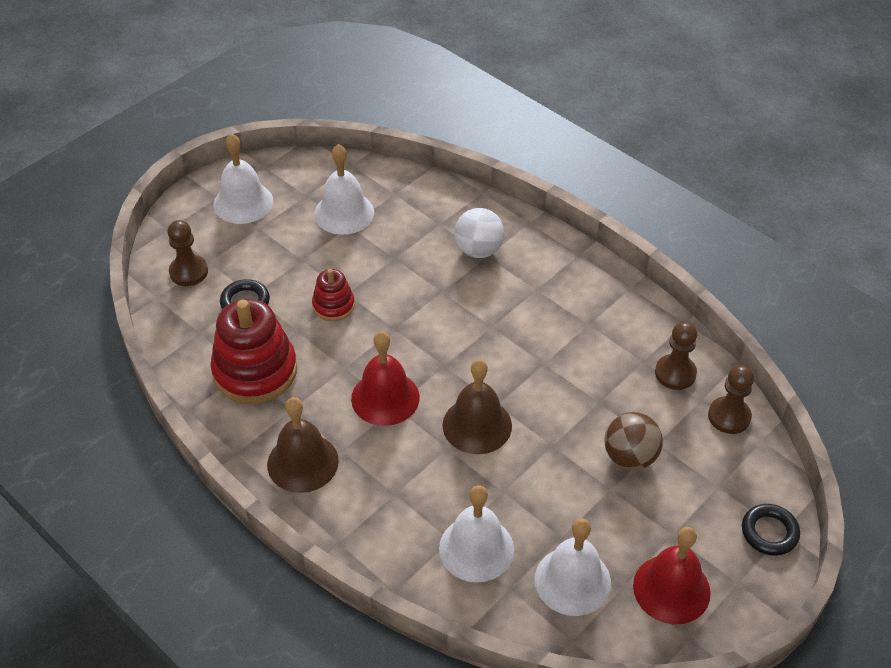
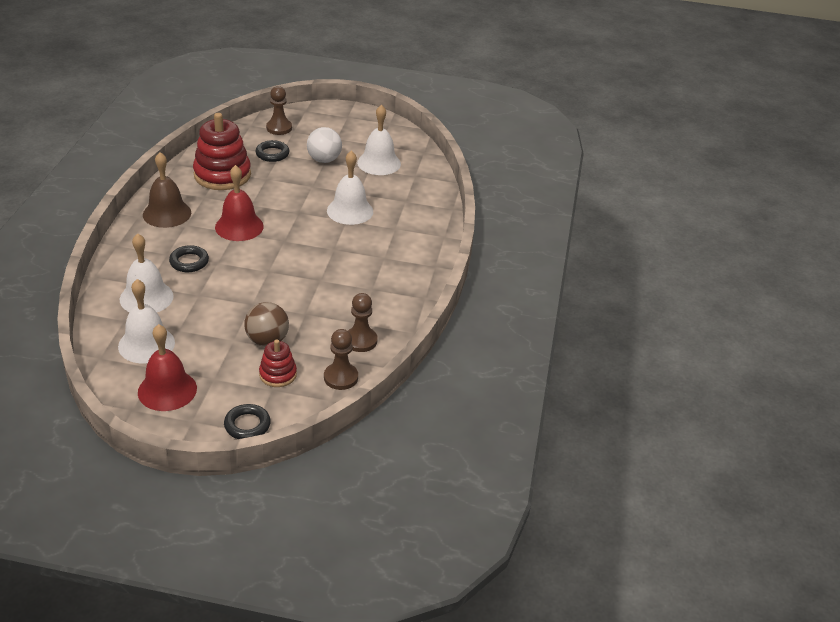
camera: 55 degrees right, 10 degrees down
(243, 202) = (352, 126): white bell -> white bell (350, 211)
(333, 305) = (297, 184): red stacking toy -> red stacking toy (278, 374)
(428, 477) = (189, 262): none -> black ring
(477, 425) = (245, 268): brown bell -> none
(478, 250) = (397, 223): white ball -> white ball (324, 160)

